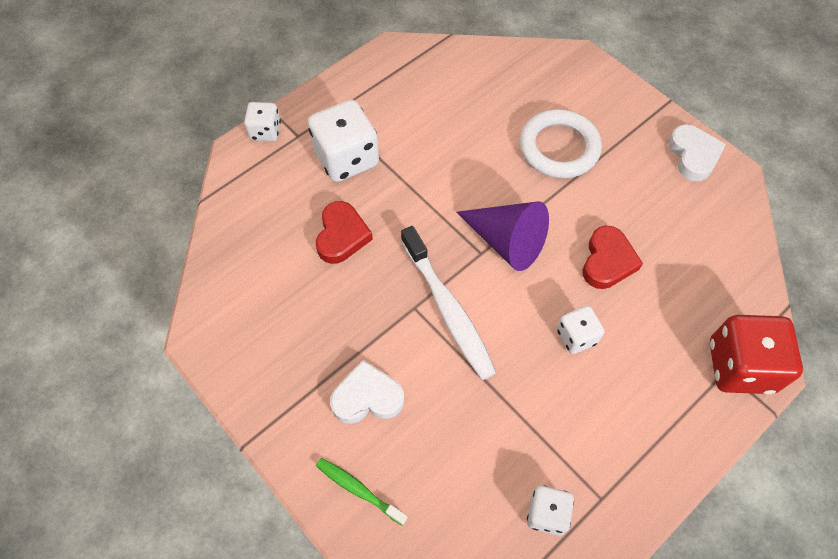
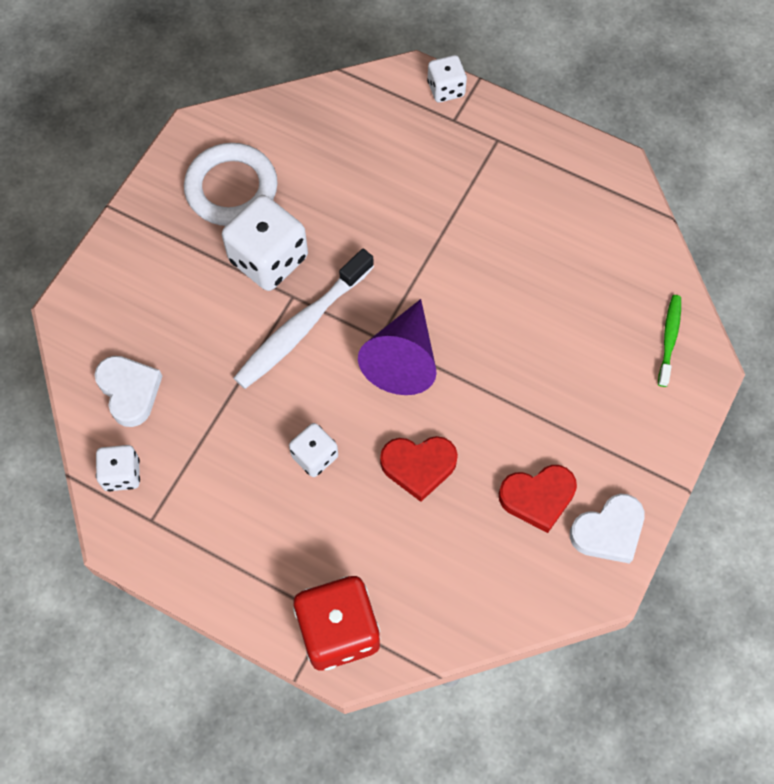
camera: 70 degrees right, 5 degrees up
(342, 236) = (348, 204): red heart -> red heart (538, 498)
(346, 158) = (444, 174): white dice -> white dice (268, 259)
(358, 489) = (97, 310): green toothbrush -> green toothbrush (669, 339)
(367, 397) = (185, 287): white heart -> white heart (129, 391)
(559, 148) = (552, 379): white ring -> white ring (231, 188)

